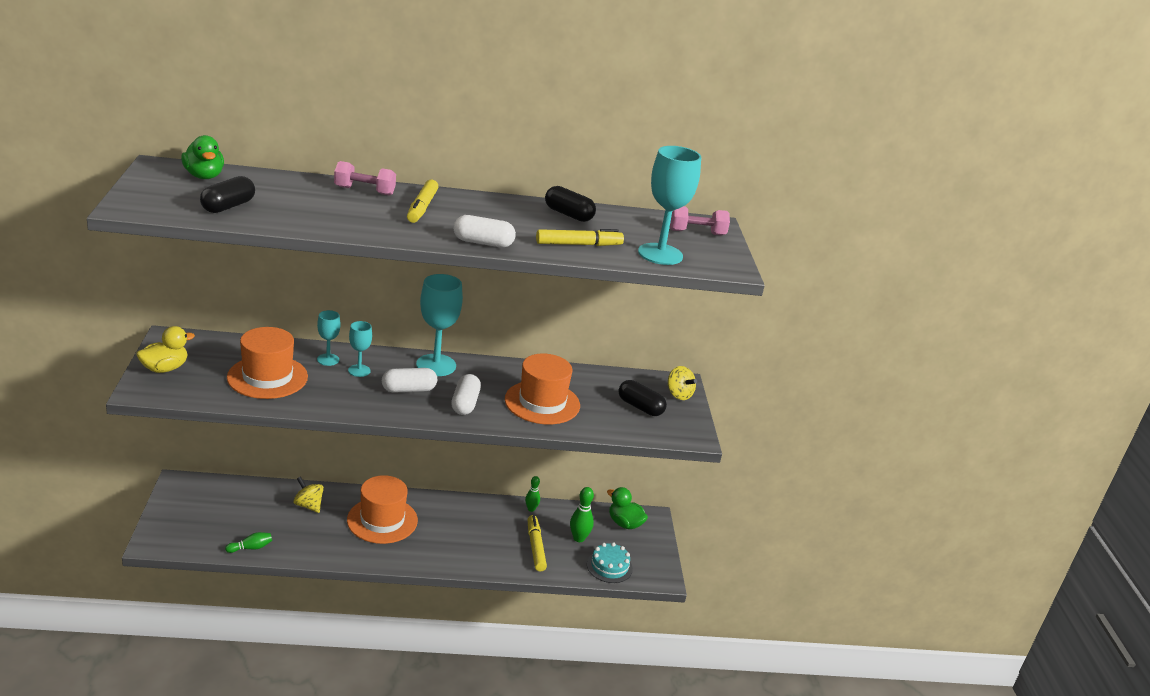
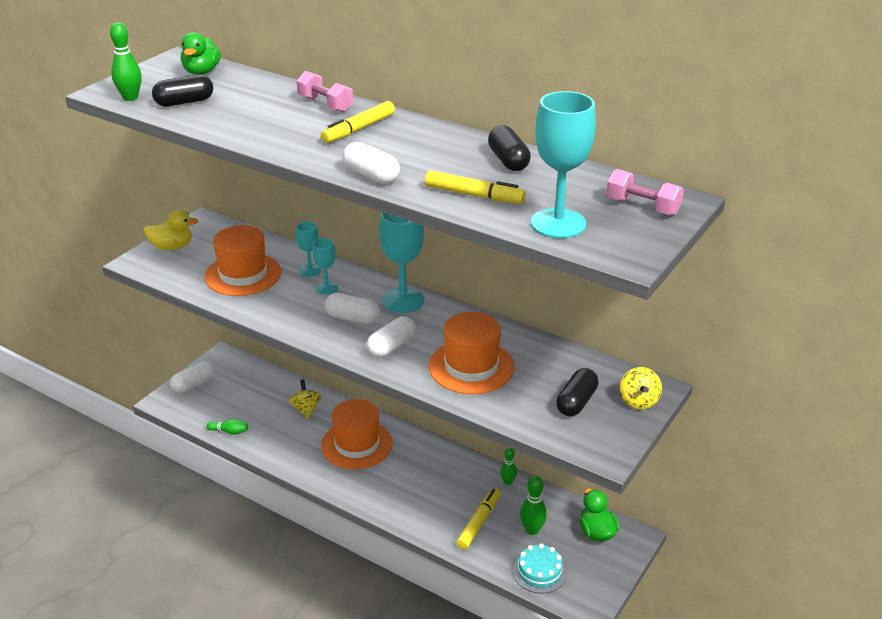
camera: 40 degrees right, 5 degrees up
(165, 210) = (130, 98): none -> green bowling pin
(172, 517) = (194, 384): none -> white capsule
(640, 407) = (576, 402): black capsule -> black capsule turned 45 degrees clockwise

